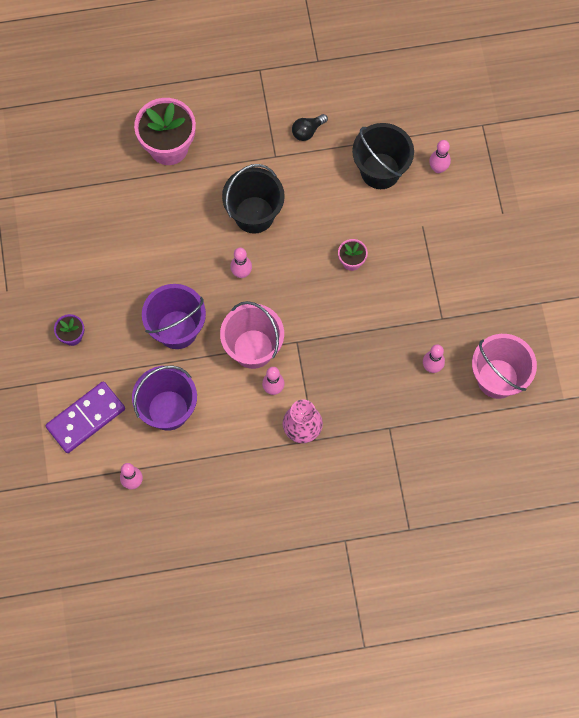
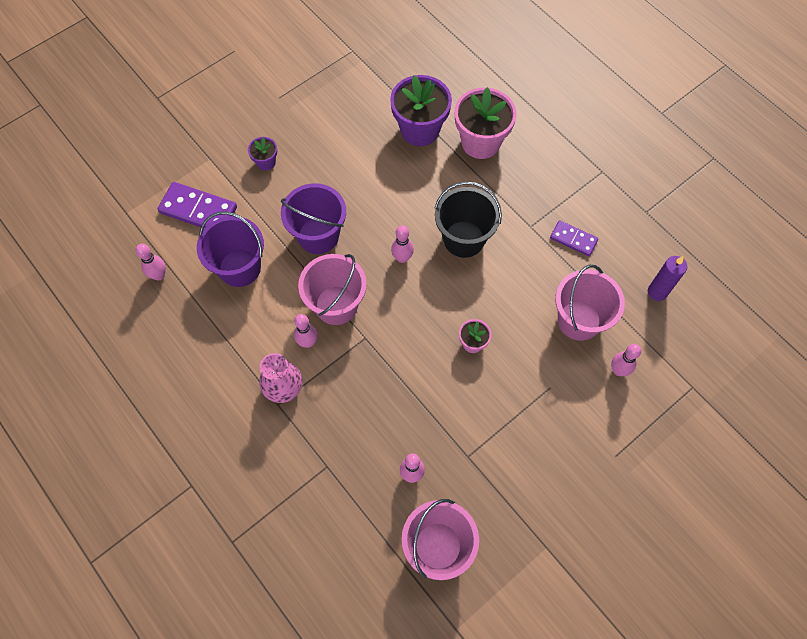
camera: 60 degrees right, 5 degrees down
(123, 189) = (420, 130): none -> purple flower pot
(307, 131) = (573, 239): black light bulb -> purple domino
(380, 171) = (579, 320): black bucket -> pink bucket
(391, 99) = (657, 292): none -> purple candle

